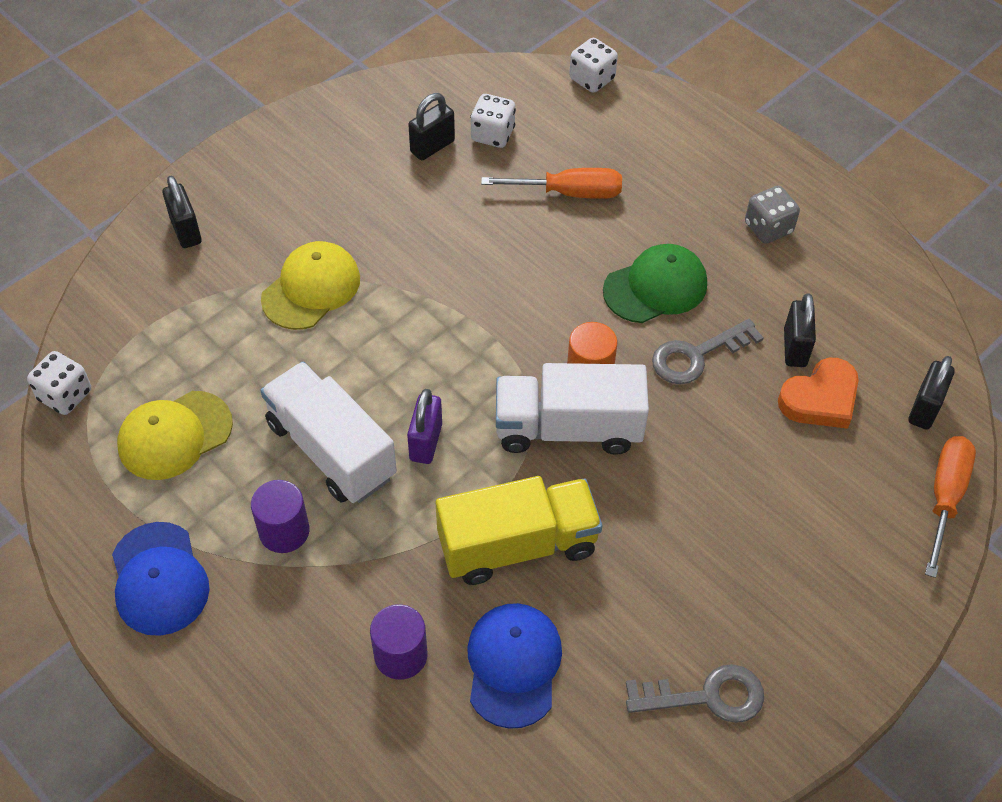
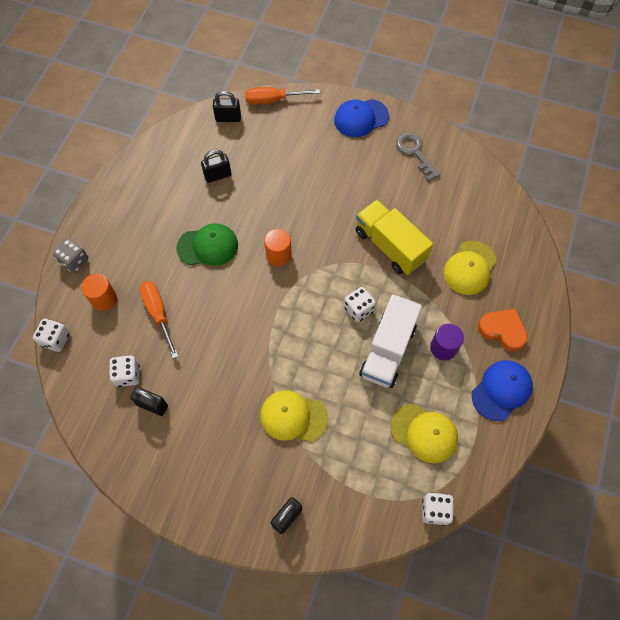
camera: 115 degrees left, 10 degrees up
(400, 655) = (469, 268): purple cylinder -> yellow cap
(425, 442) = (358, 309): purple padlock -> white dice
(513, 665) = (446, 224): blue cap -> blue cap (361, 118)
(568, 428) = (316, 251): white truck -> none
(628, 142) = (104, 299): none -> orange cylinder
(655, 287) = (208, 246): green cap -> green cap turned 135 degrees clockwise
(696, 356) = (243, 213): grey key -> none
(768, 228) = (142, 210): grey dice -> grey dice (74, 261)
(820, 399) = (243, 157): orange heart -> orange heart (502, 330)

